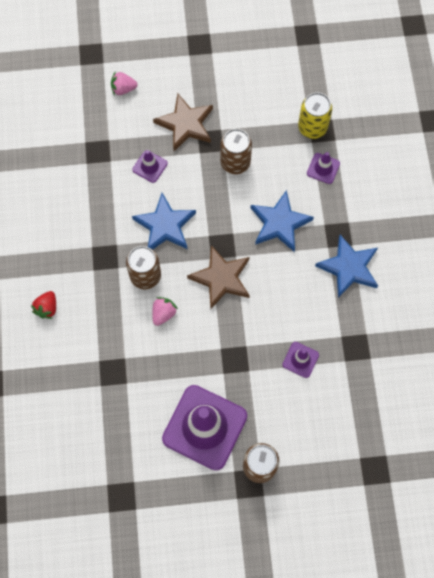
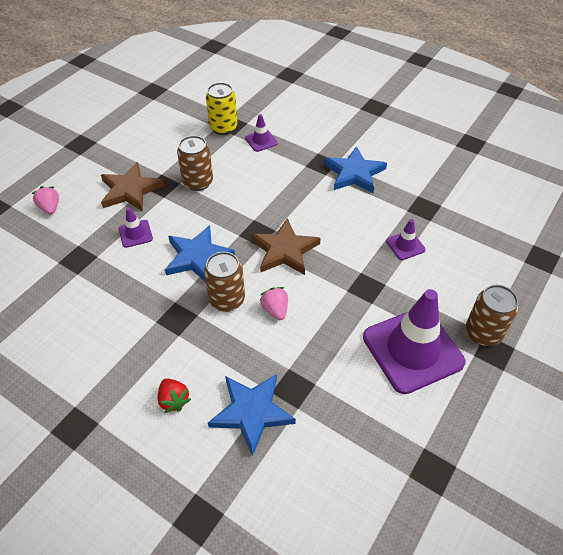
camera: 50 degrees left, 20 degrees down
(123, 89) = (50, 208): pink strawberry -> pink strawberry turned 120 degrees clockwise
(279, 223) = (276, 188): blue star -> blue star (251, 412)

